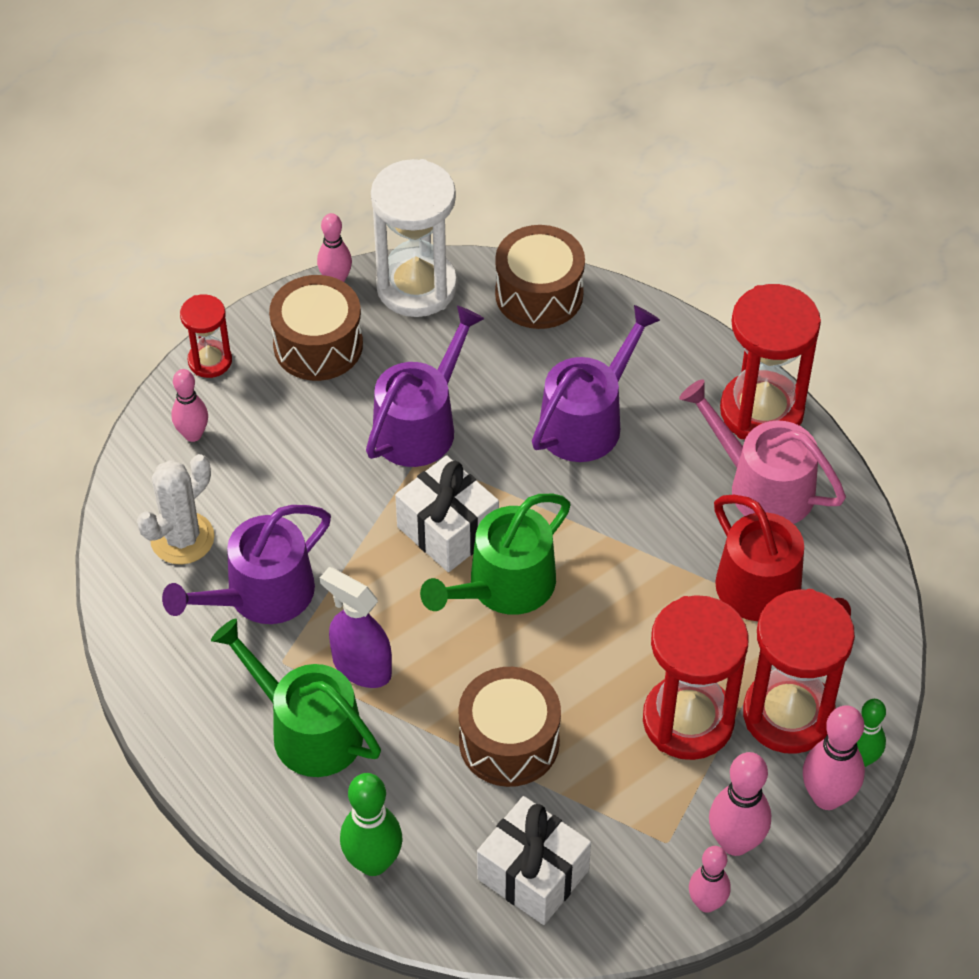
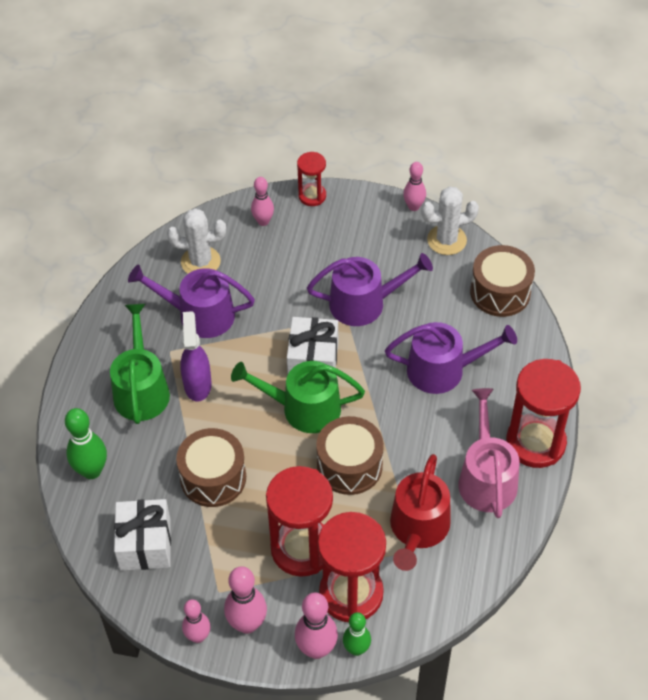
camera: 50 degrees right, 0 degrees up
(318, 345) = (367, 228): brown drum -> brown drum (349, 466)
(416, 287) = (446, 240): white hourglass -> white cactus

